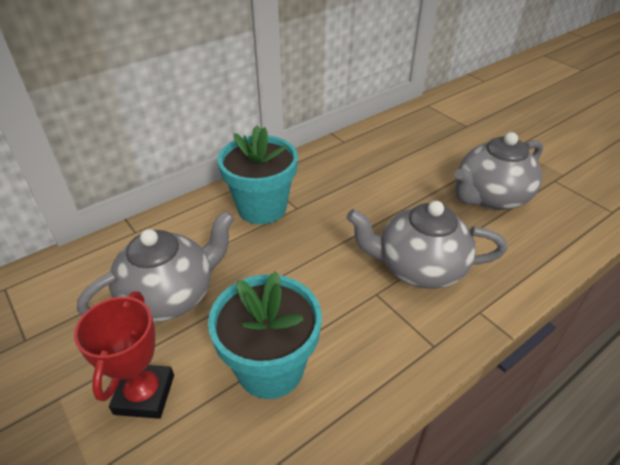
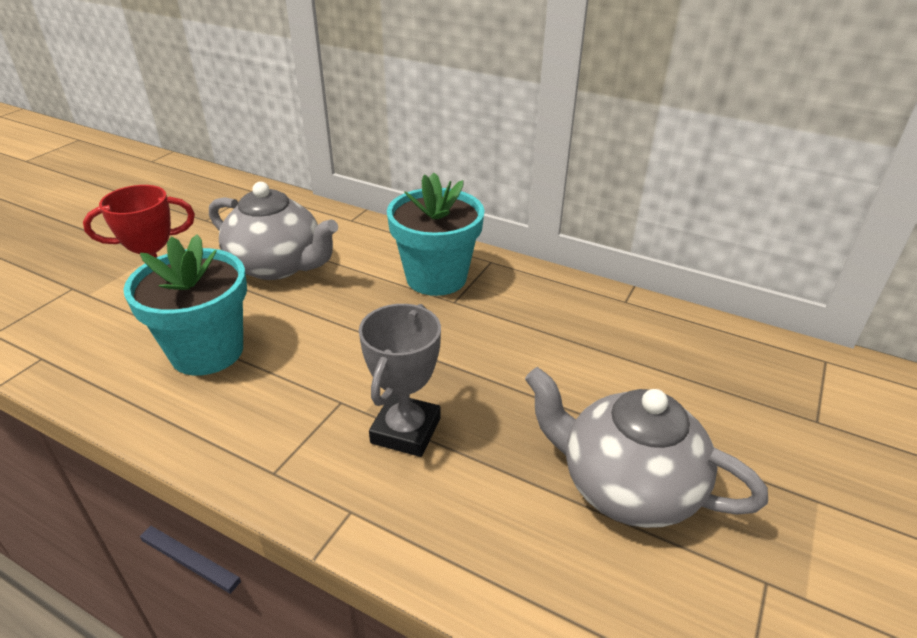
camera: 65 degrees right, 5 degrees down
(419, 268) = (406, 430): grey teapot -> grey trophy

